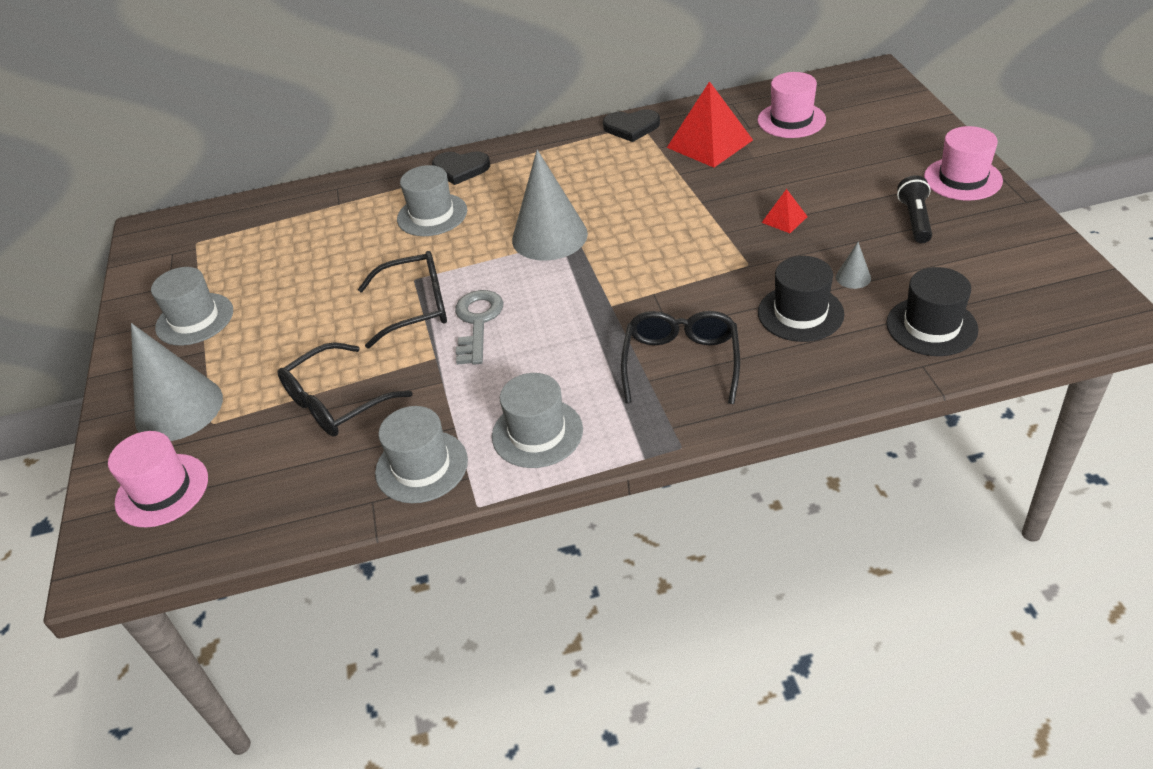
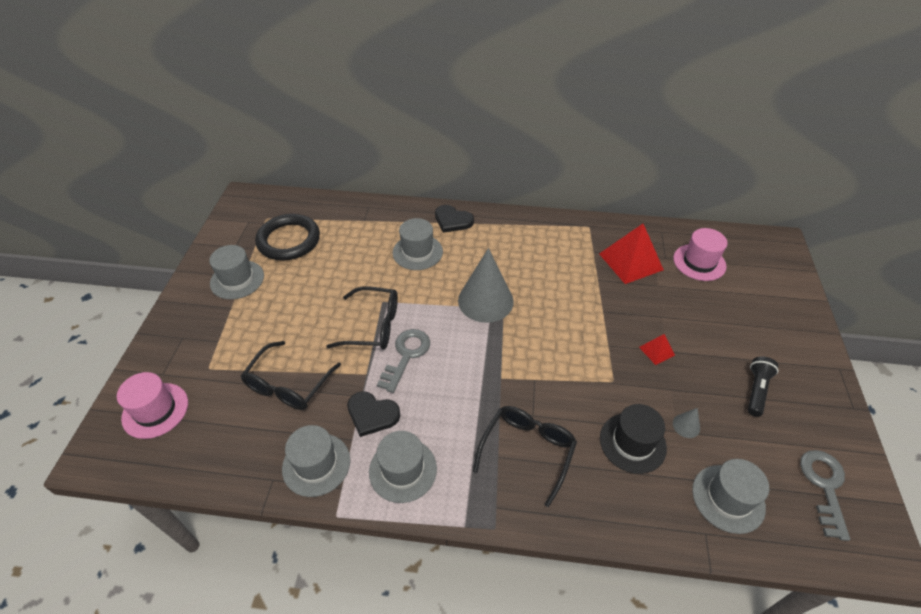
camera: 15 degrees right, 5 degrees up
(179, 408) = (195, 348): grey cone -> none
(244, 256) = (289, 240): none -> black ring
(336, 403) = (288, 385): black glasses -> black glasses turned 45 degrees counterclockwise
(631, 127) = (581, 227): black heart -> black heart (372, 414)
(931, 326) = (728, 498): black hat -> grey hat
(962, 179) = (810, 366): pink hat -> none
(1028, 280) = (824, 486): none -> grey key

